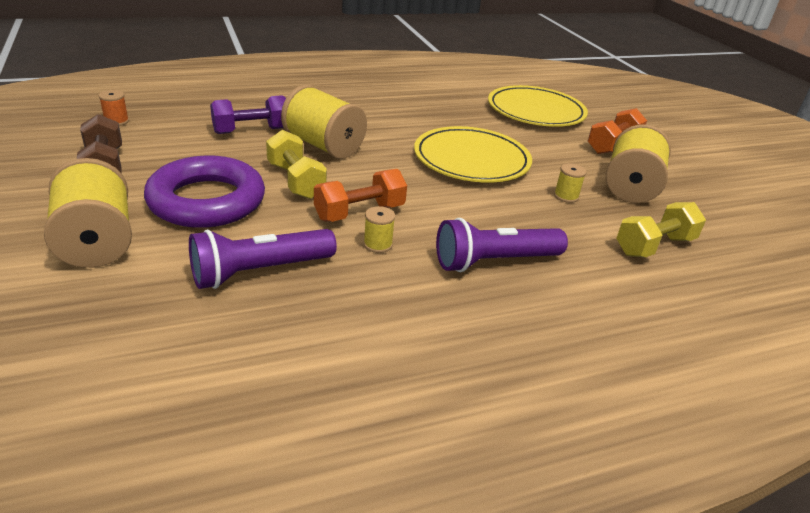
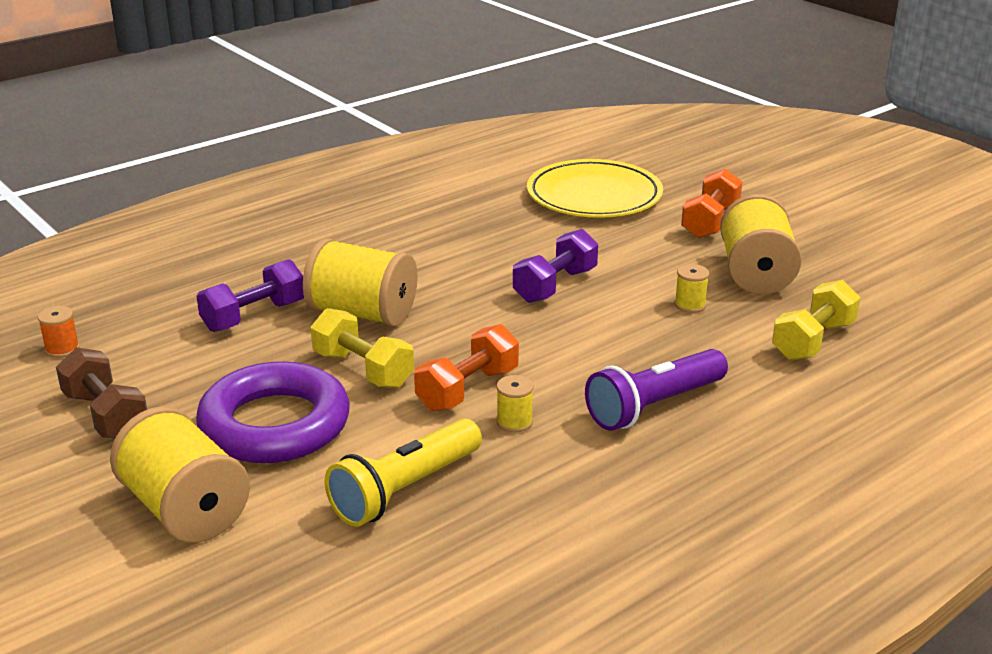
camera: 15 degrees left, 5 degrees down
(260, 271) = (404, 490): purple flashlight -> yellow flashlight
(471, 160) = (555, 286): yellow plate -> purple dumbbell

